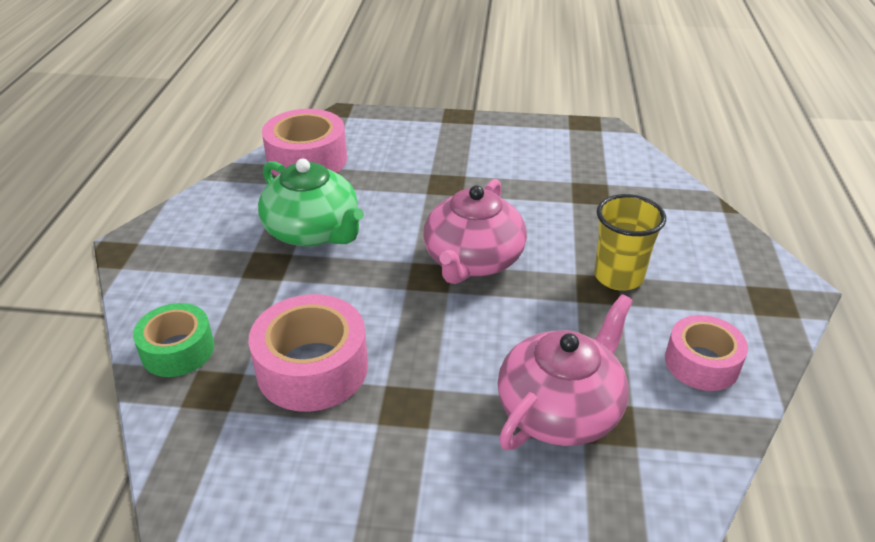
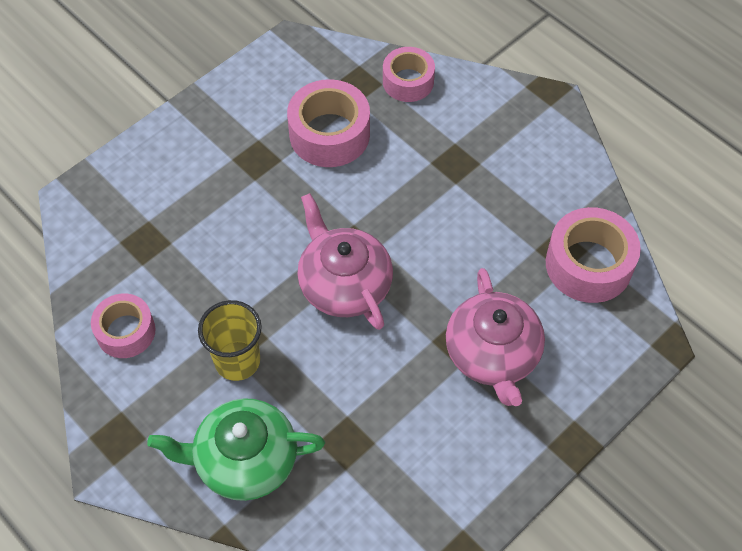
camera: 130 degrees right, 20 degrees up
(178, 350) = (408, 81): green tape -> pink tape
(313, 231) = (472, 210): green teapot -> green teapot (244, 460)
(560, 409) = (177, 227): pink teapot -> pink teapot (492, 354)

